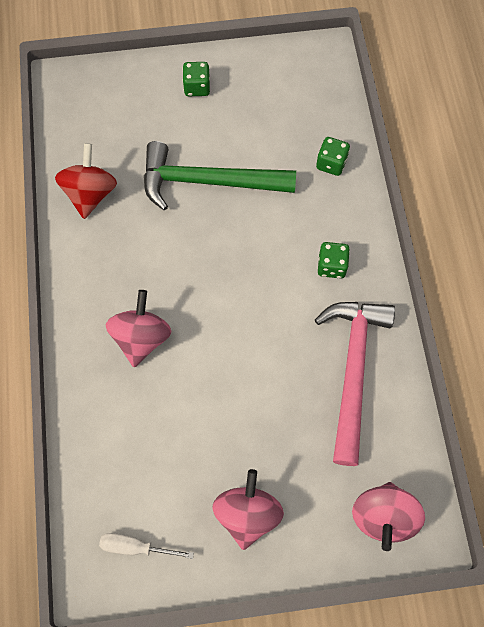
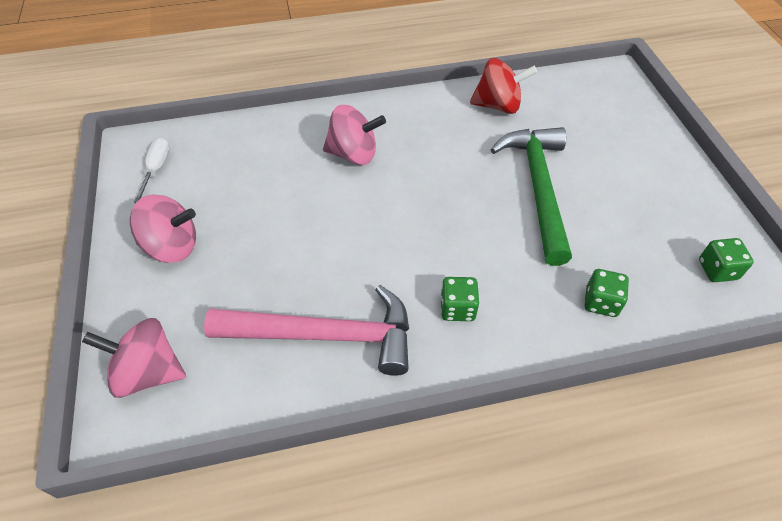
camera: 85 degrees right, 15 degrees down
(197, 87) = (654, 170): green dice -> green dice (717, 270)

